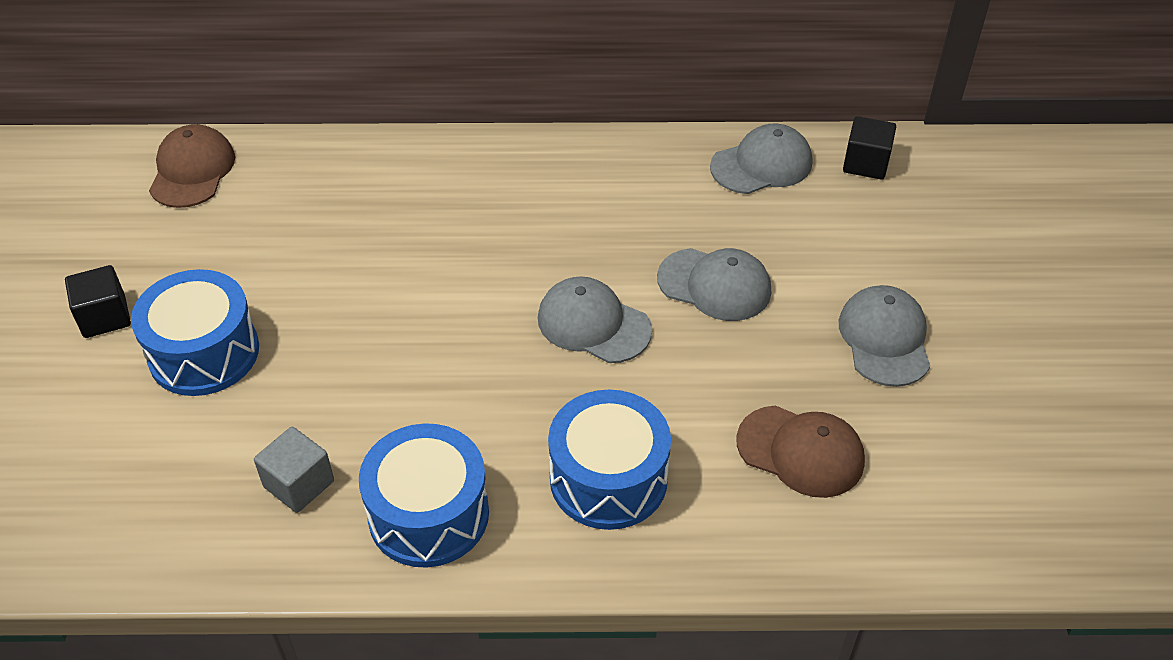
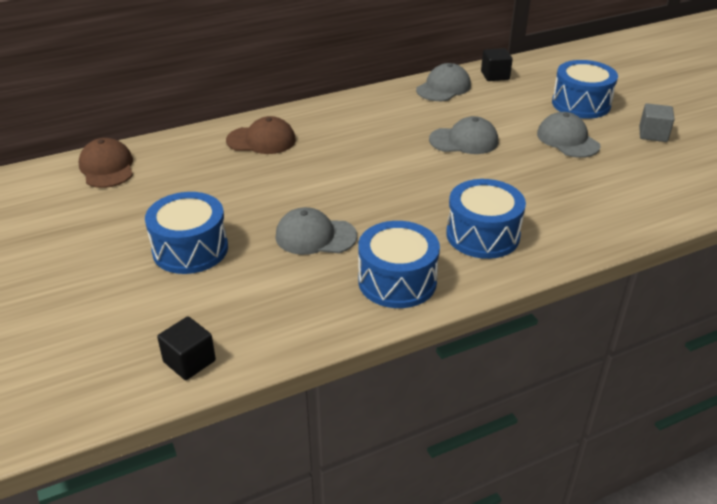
camera: 25 degrees left, 10 degrees down
(105, 317) = (106, 251): black cube -> black cube (189, 361)
(299, 484) = (306, 292): grey cube -> grey cube (653, 134)
(593, 324) = (414, 173): grey cap -> grey cap (315, 236)
(800, 451) = (569, 195): brown cap -> brown cap (261, 140)
(967, 270) = (581, 104): none -> blue drum

